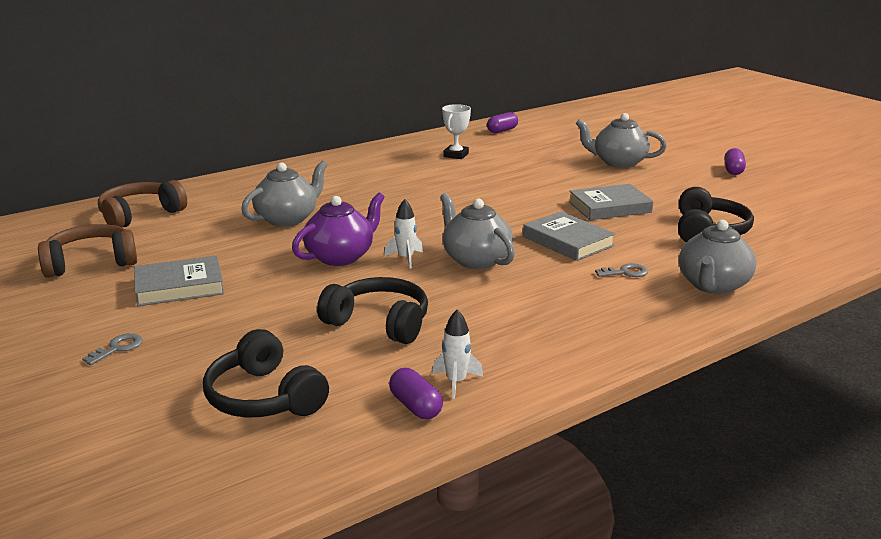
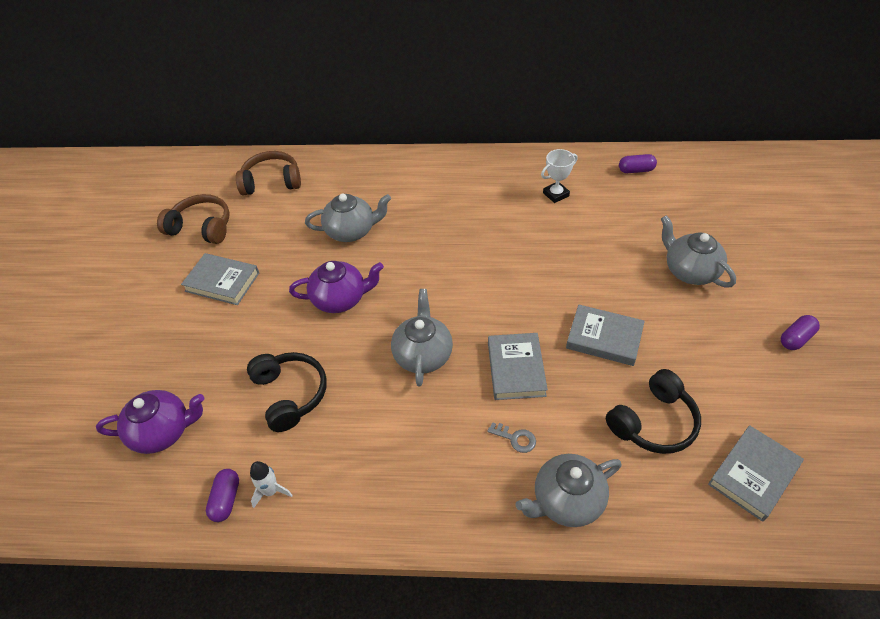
camera: 40 degrees right, 25 degrees up
(118, 348) = (141, 331): grey key -> none
(264, 397) = (163, 431): black headphones -> purple teapot
(405, 258) = (378, 325): white rocket -> none
(805, 230) = (753, 475): none -> grey book

